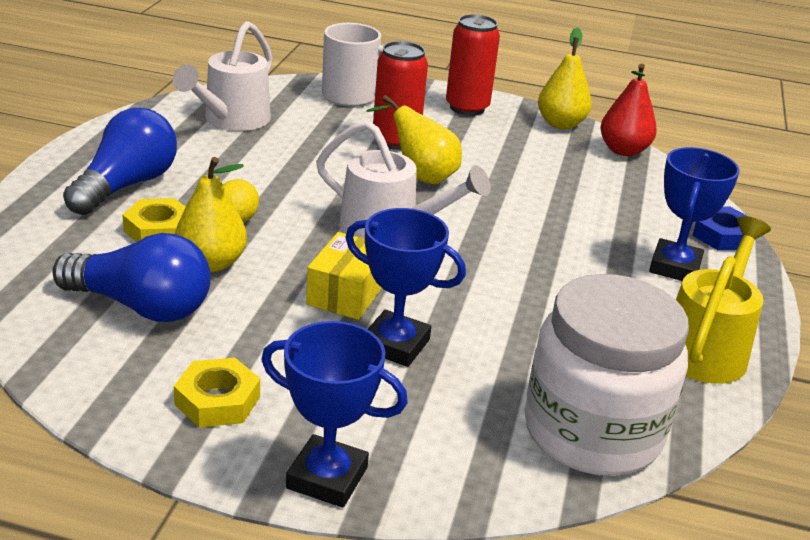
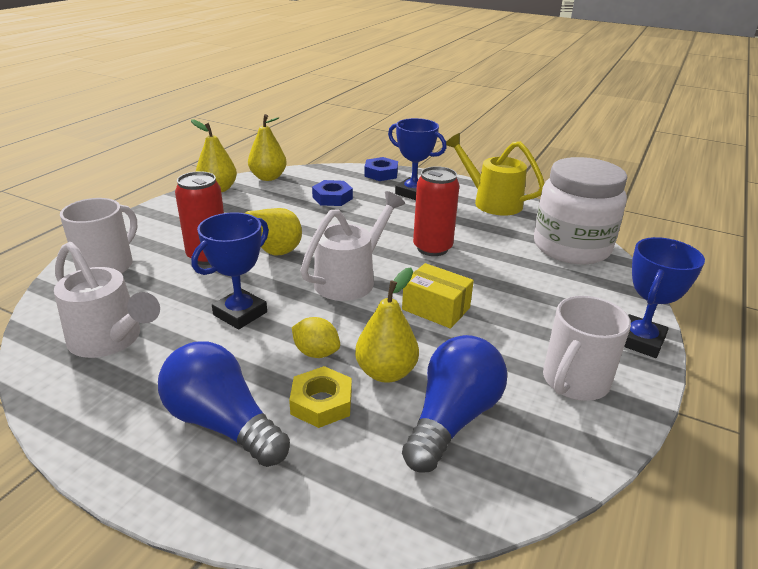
camera: 75 degrees left, 0 degrees up
(217, 400) = (574, 382): yellow nut -> white mug
(395, 345) = (498, 297): blue trophy -> blue trophy (240, 313)
(467, 108) = (168, 218): red can -> red can (432, 248)
(600, 201) = (332, 198): none -> blue nut
(623, 150) = (268, 177): red pear -> yellow pear

